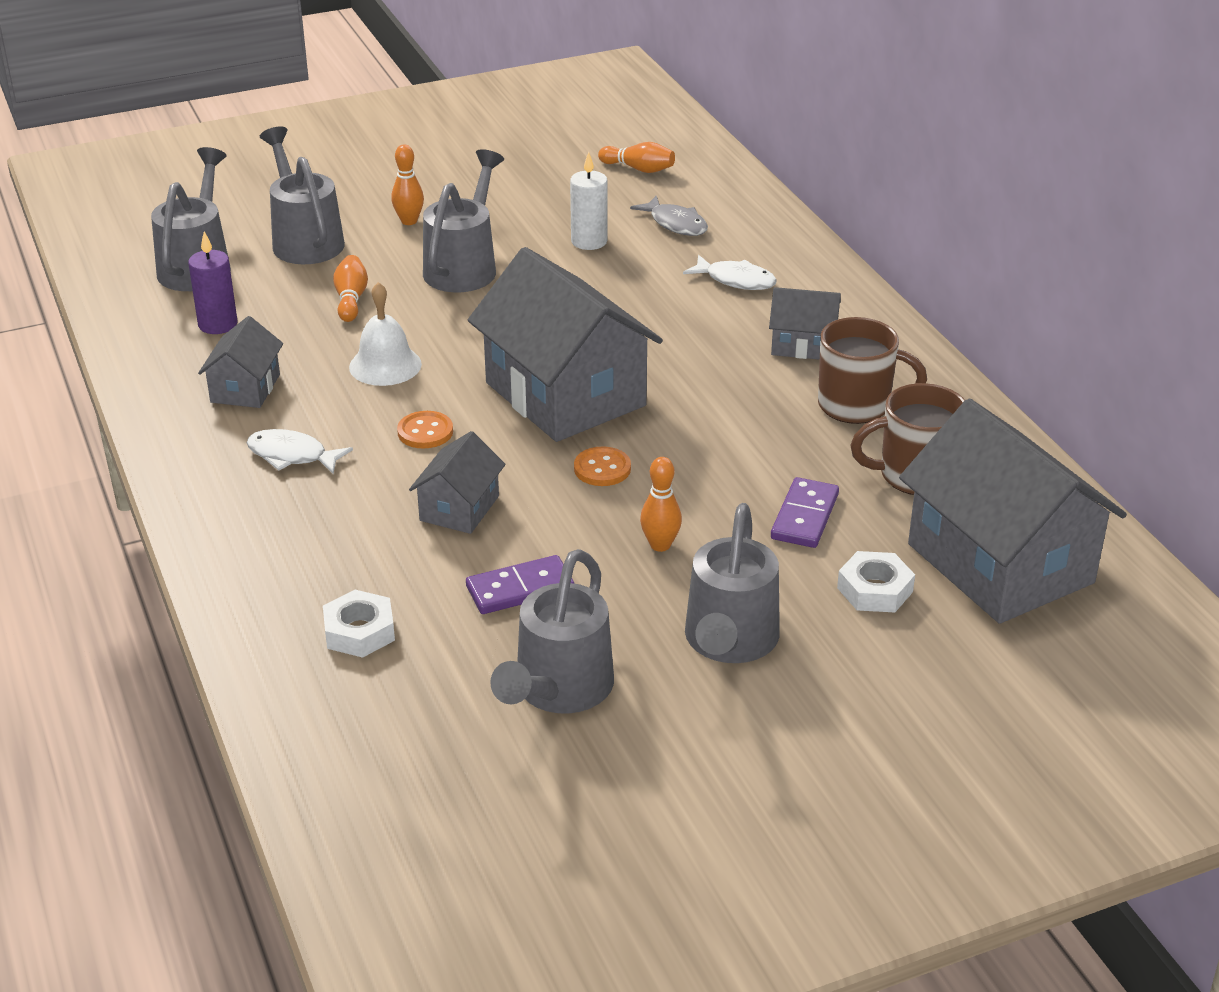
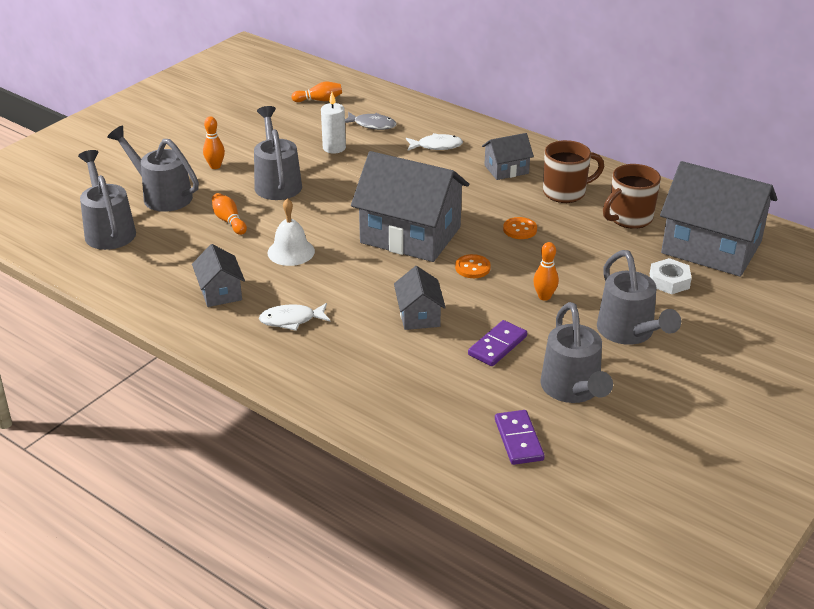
camera: 30 degrees left, 0 degrees up
(218, 324) = (161, 261): purple candle -> none
(359, 631) = (436, 401): white nut -> none
(425, 432) = (355, 281): orange button -> orange button (520, 229)
(804, 516) = (599, 257): purple domino -> purple domino (518, 439)

